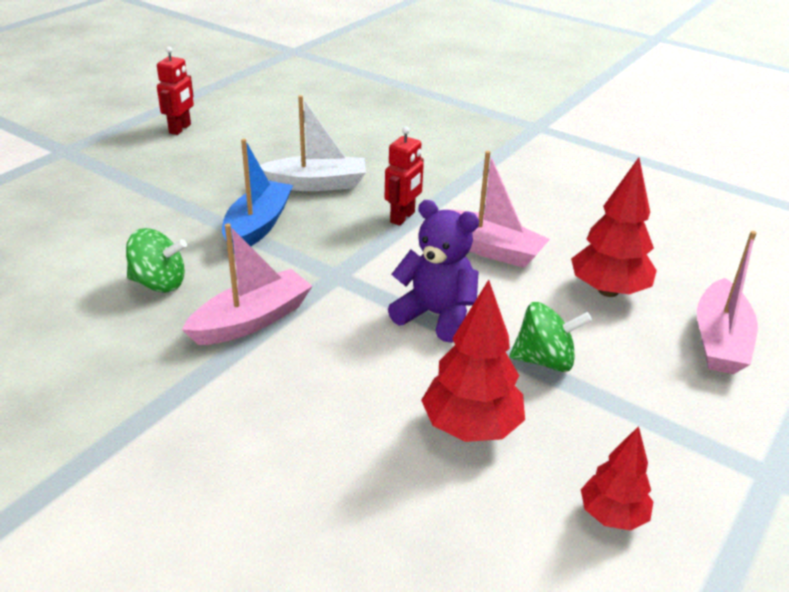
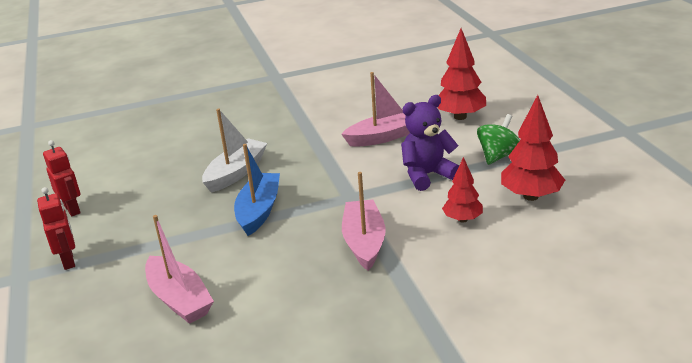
camera: 50 degrees left, 5 degrees down
(159, 283) = (280, 271): green spinning top -> none
(257, 226) = (259, 211): blue boat -> blue boat turned 45 degrees clockwise
(403, 217) = (317, 154): red robot -> red robot (69, 261)
(612, 515) = (621, 179): red tree -> red tree (462, 219)
(719, 340) = (527, 104): pink boat -> pink boat (179, 299)

